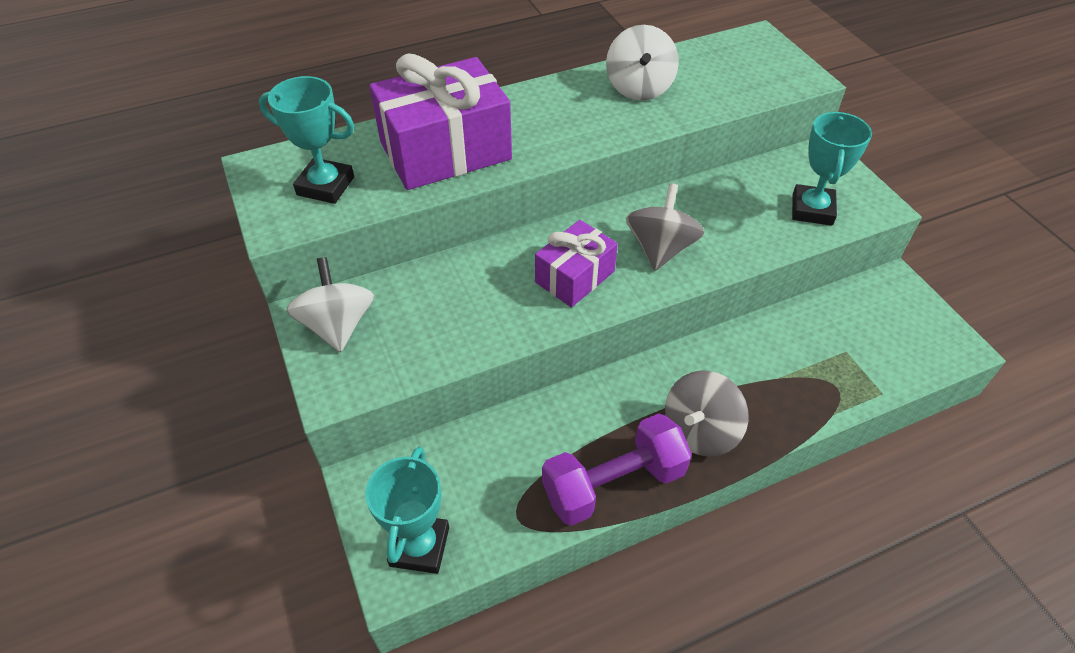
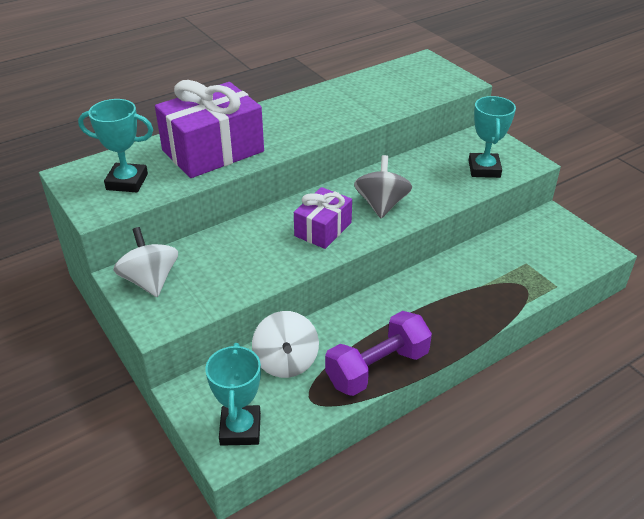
camera: 10 degrees left, 10 degrees down
(639, 88) = (346, 98): white spinning top -> white spinning top (286, 361)
(700, 431) = (433, 326): grey spinning top -> none

